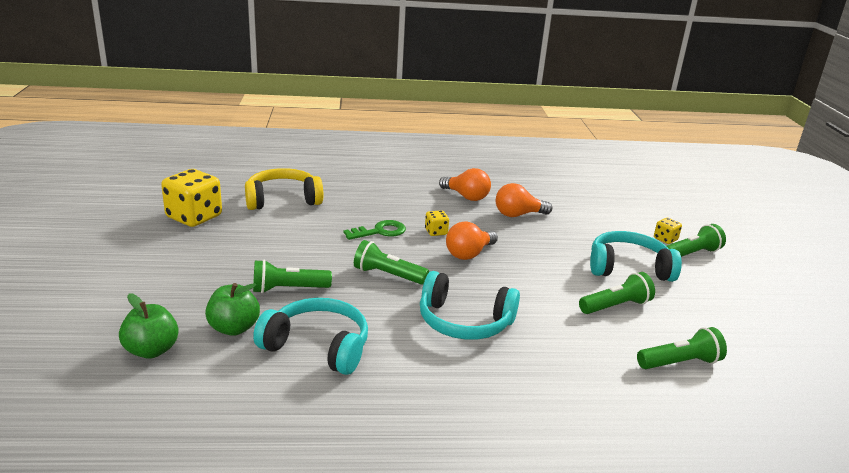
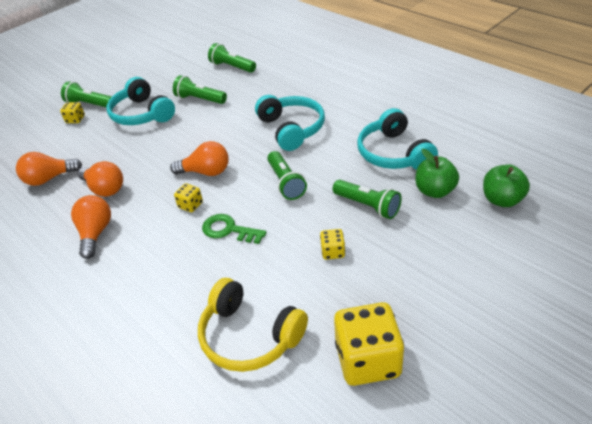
camera: 125 degrees left, 15 degrees up
(280, 251) = (333, 252): none -> yellow dice
(570, 204) = (49, 179): none -> orange light bulb

